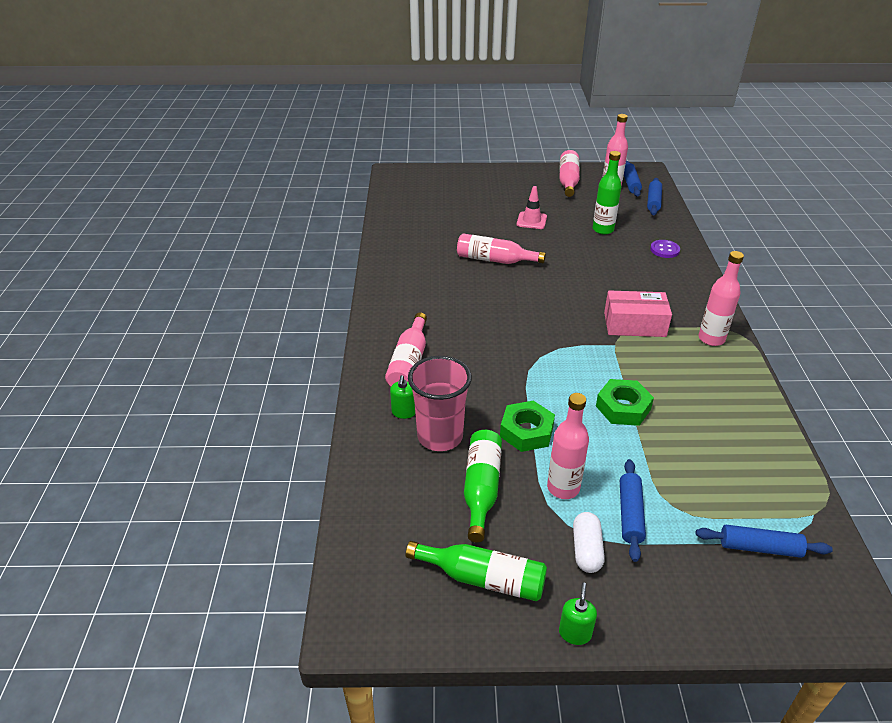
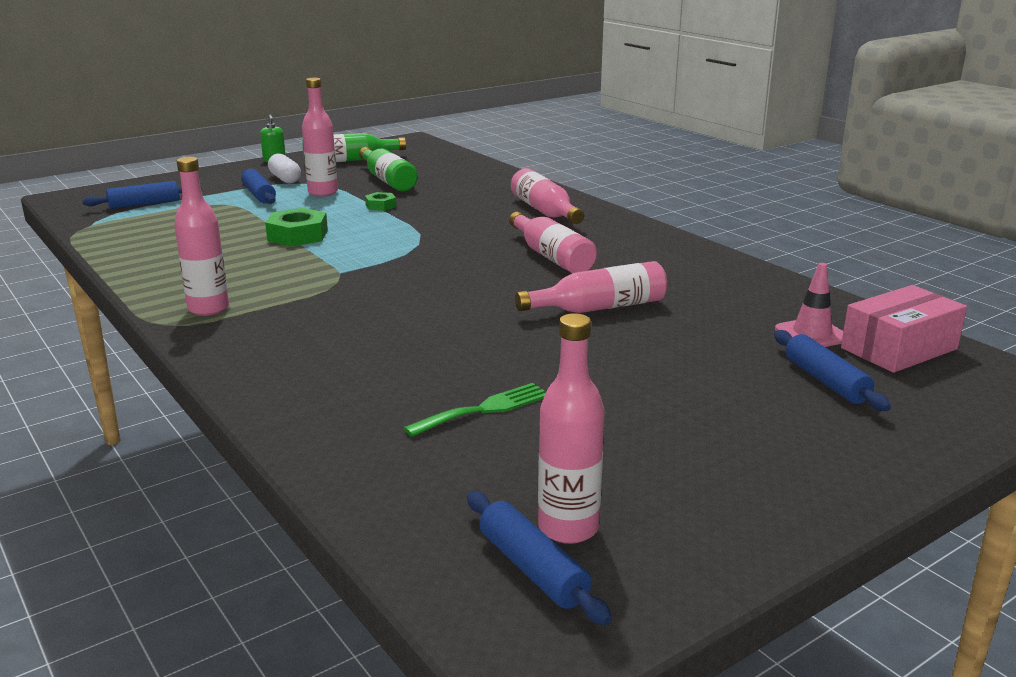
camera: 145 degrees right, 15 degrees down
(404, 412) = (500, 191): green soap dispenser -> none
(440, 436) = (452, 189): pink cup -> none
(526, 431) = (380, 206): green nut -> green nut, size x0.56
(531, 221) = (632, 381): pink traffic cone -> pink traffic cone (812, 334)
(568, 181) = (692, 508): pink bottle -> pink bottle (551, 257)
(603, 229) = (484, 409): green bottle -> green fork
(634, 324) = (326, 295): pink box -> pink box (899, 348)
(653, 201) = (427, 525): blue rolling pin -> blue rolling pin (825, 381)
(664, 250) = (334, 408): purple button -> none

